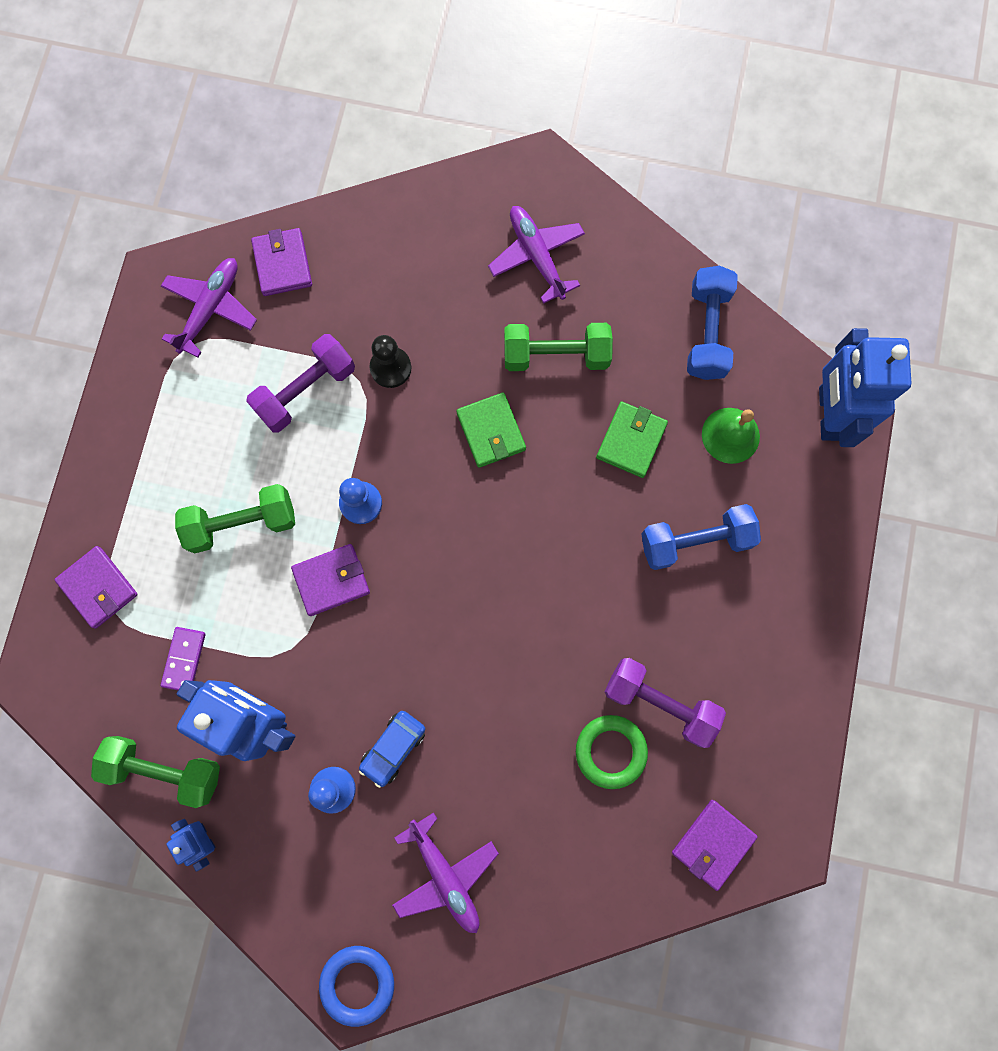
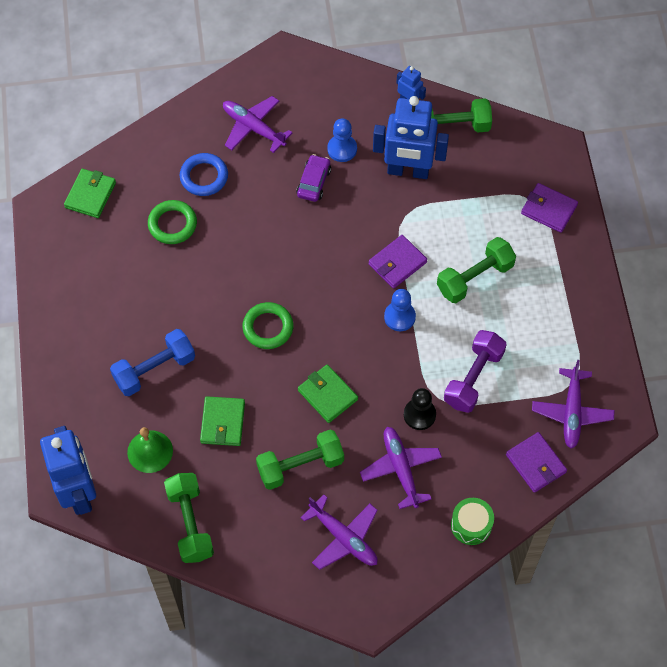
camera: 160 degrees right, 15 degrees down
(184, 659) = (471, 188): purple domino -> none
(357, 983) = (284, 61): blue ring -> blue ring (204, 177)
(388, 221) = (471, 525): none -> green drum
(393, 748) = (313, 182): blue car -> purple car
(440, 311) = (401, 469): none -> purple plane
(533, 548) = (268, 327): none -> green ring
(660, 702) = (149, 262): purple dumbbell -> none
(707, 332) = (190, 523): blue dumbbell -> green dumbbell
(713, 844) = (90, 195): purple wallet -> green wallet

